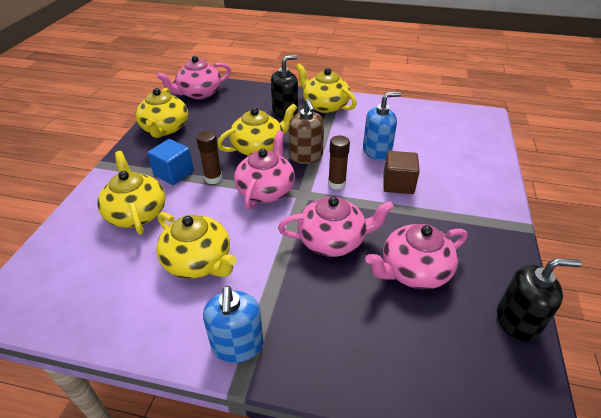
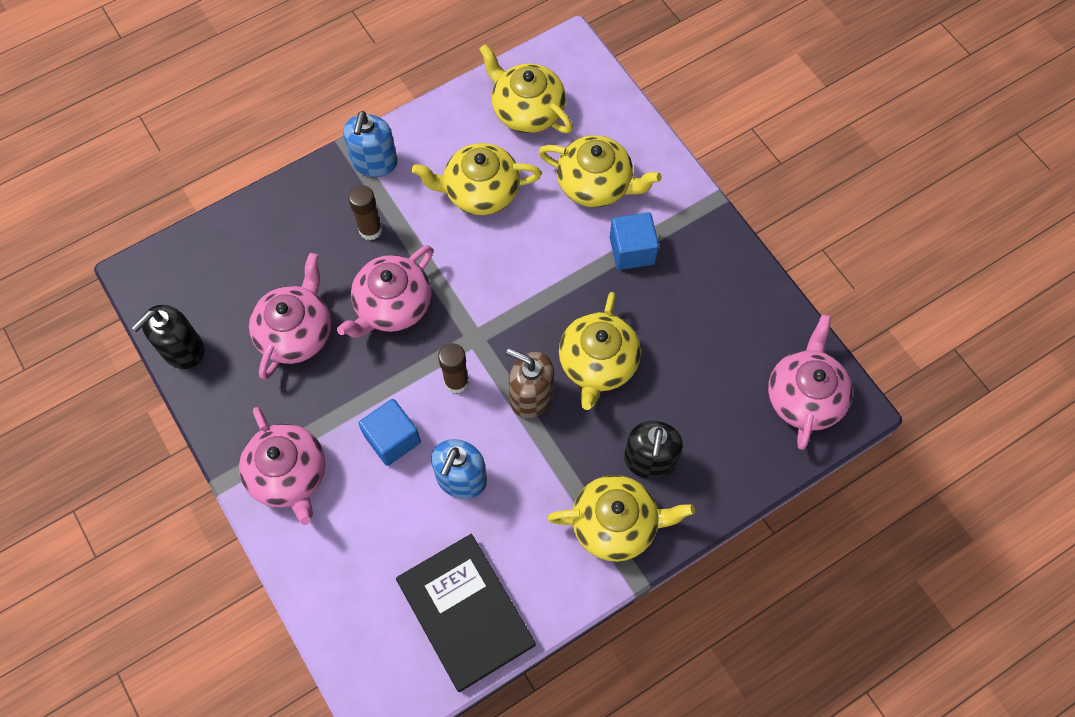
camera: 135 degrees right, 25 degrees up
(165, 128) = (740, 298): yellow teapot -> yellow teapot (527, 110)
(213, 178) = (585, 278): brown glue stick -> brown glue stick (370, 230)
(237, 345) = (374, 162): blue soap dispenser -> blue soap dispenser turned 120 degrees counterclockwise
(266, 190) = (516, 310): pink teapot -> pink teapot (289, 475)
(398, 184) = (392, 439): brown cube -> blue cube
(420, 118) = (465, 612): none -> black book

